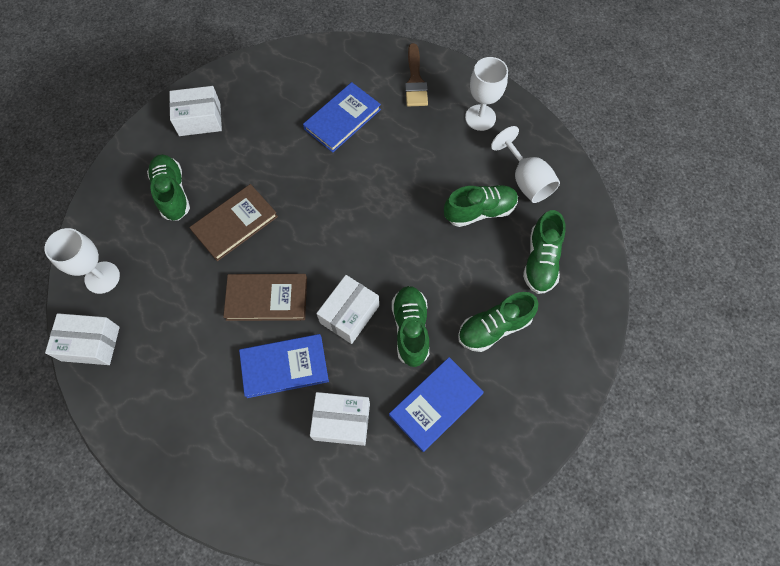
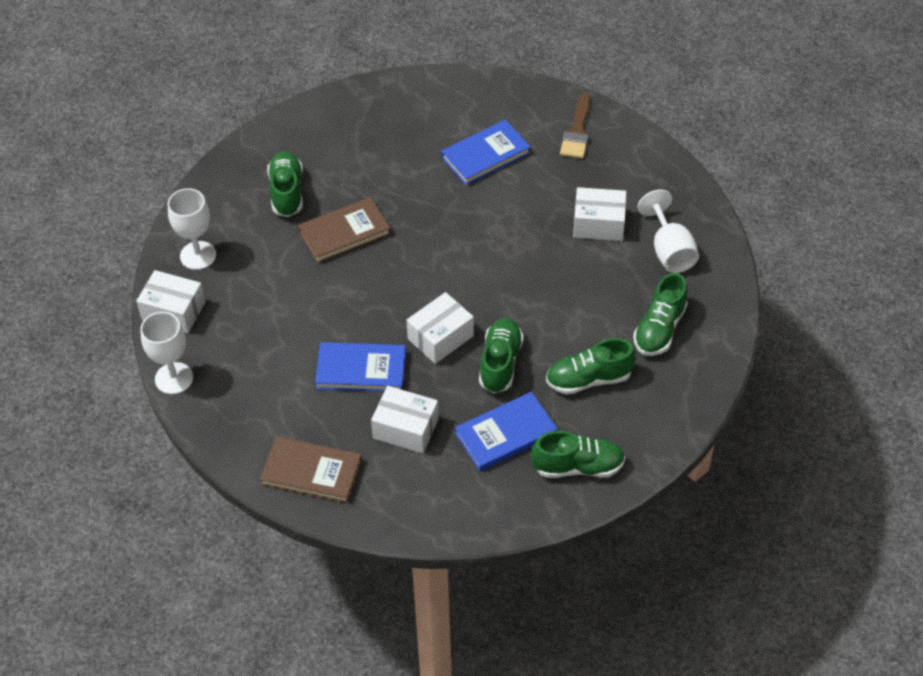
camera: 15 degrees right, 15 degrees down
(199, 119) = (332, 128): white box -> white box (598, 224)
(267, 298) = (359, 306): brown book -> brown book (311, 472)
(479, 211) = (608, 270): green shoe -> green shoe (578, 466)
(480, 117) = (638, 181): white goblet -> white goblet (174, 378)

